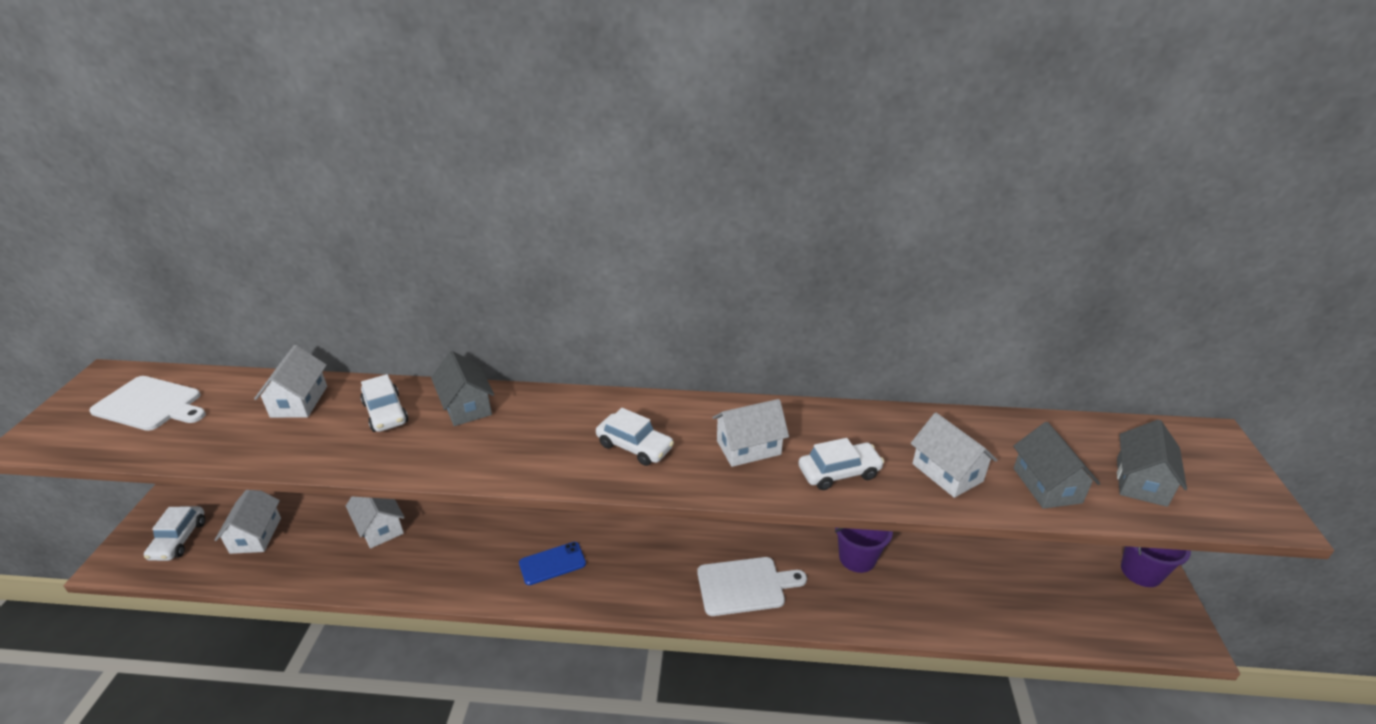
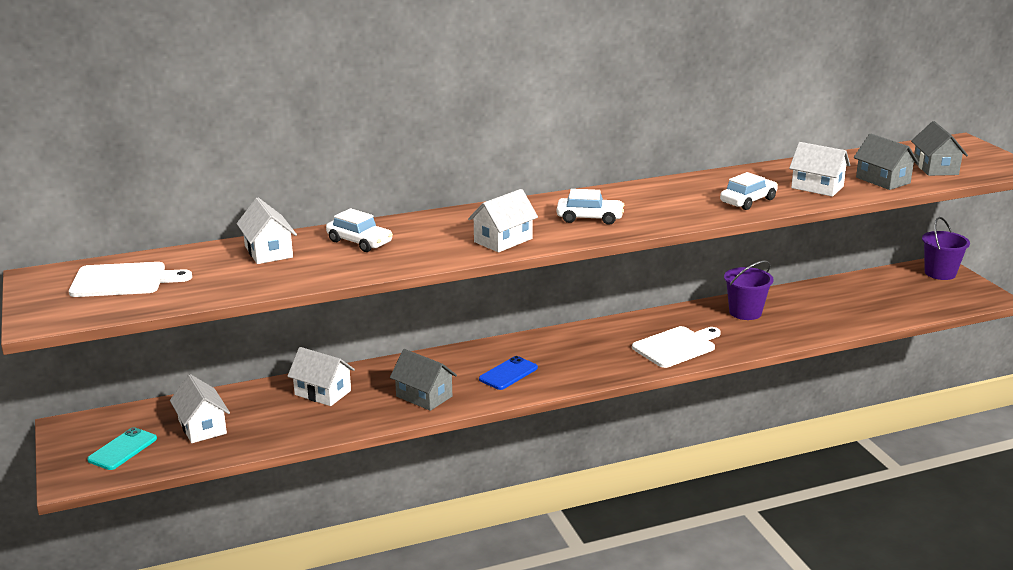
camera: 25 degrees left, 10 degrees down
(179, 539) = (122, 449): white car -> turquoise phone
(466, 406) = (424, 226): grey house -> grey house (424, 396)
(748, 447) = (673, 202): white house -> white house (503, 240)

